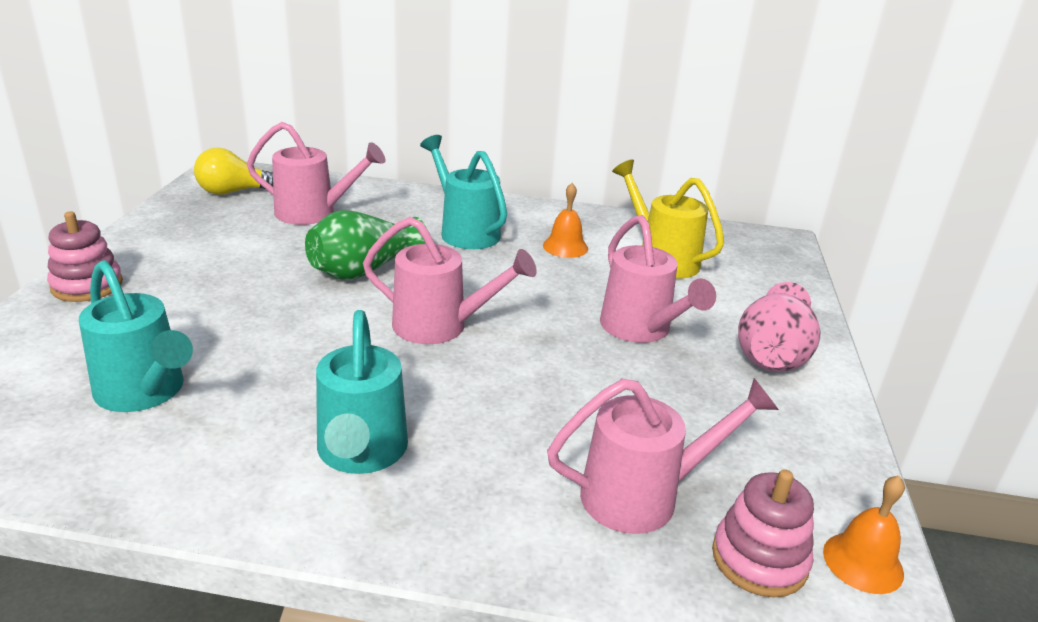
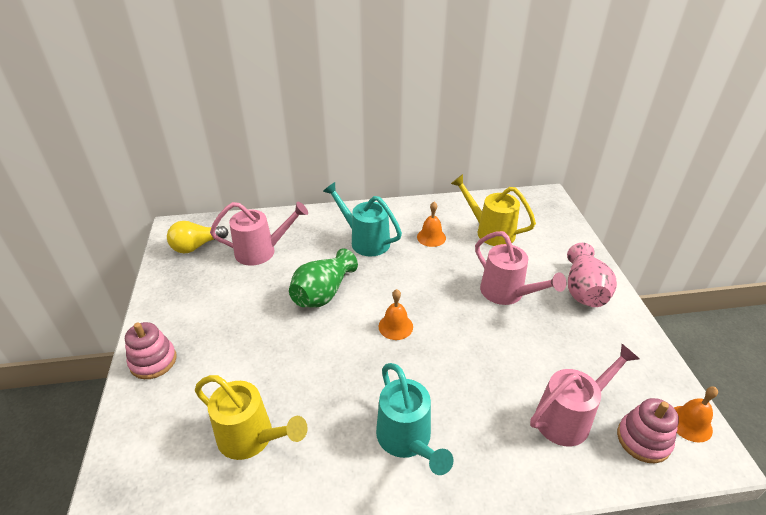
camera: 15 degrees left, 10 degrees up
(145, 393) = (252, 438): turquoise watering can -> yellow watering can
(440, 326) = (395, 326): pink watering can -> orange bell

